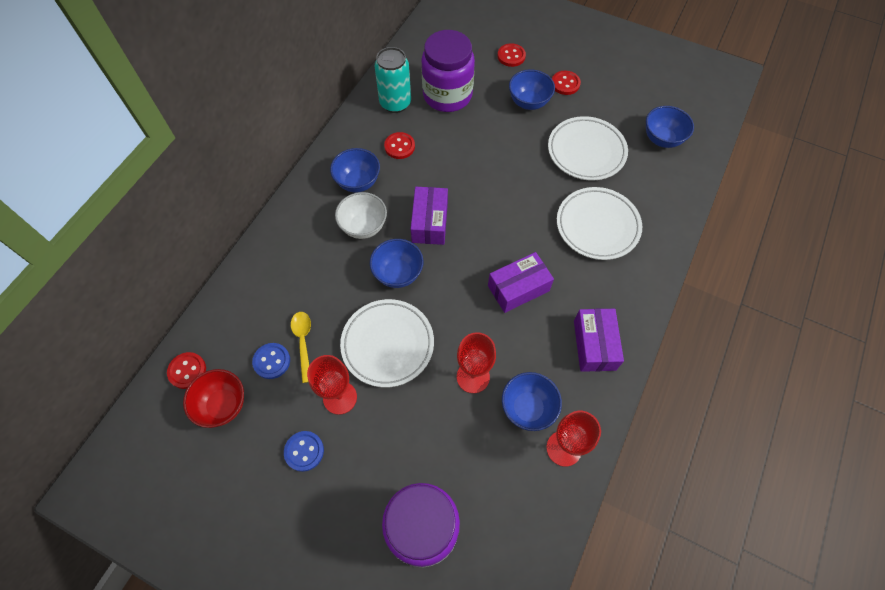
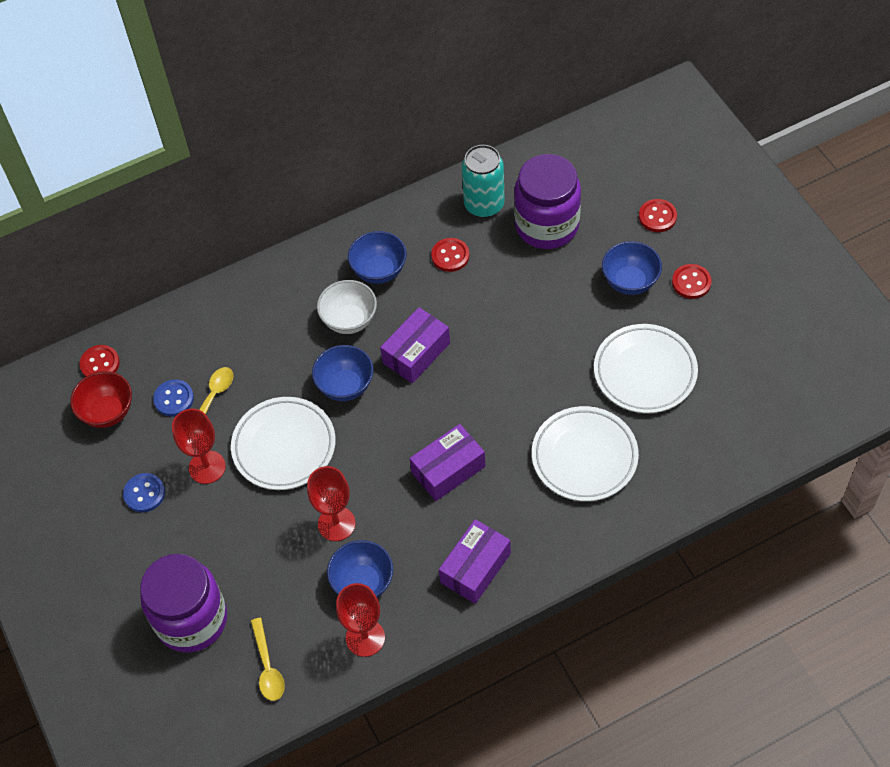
camera: 40 degrees right, 5 degrees down
(512, 523) = (268, 667): none -> yellow spoon
(518, 288) = (448, 469): purple box -> purple box turned 45 degrees counterclockwise
(662, 139) = (745, 406): blue bowl -> none

